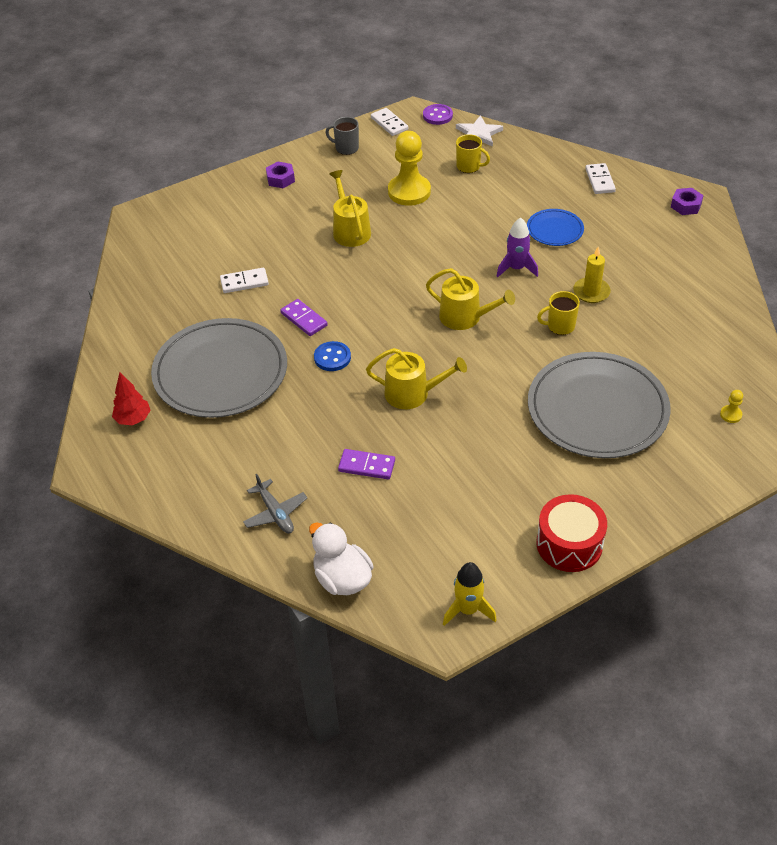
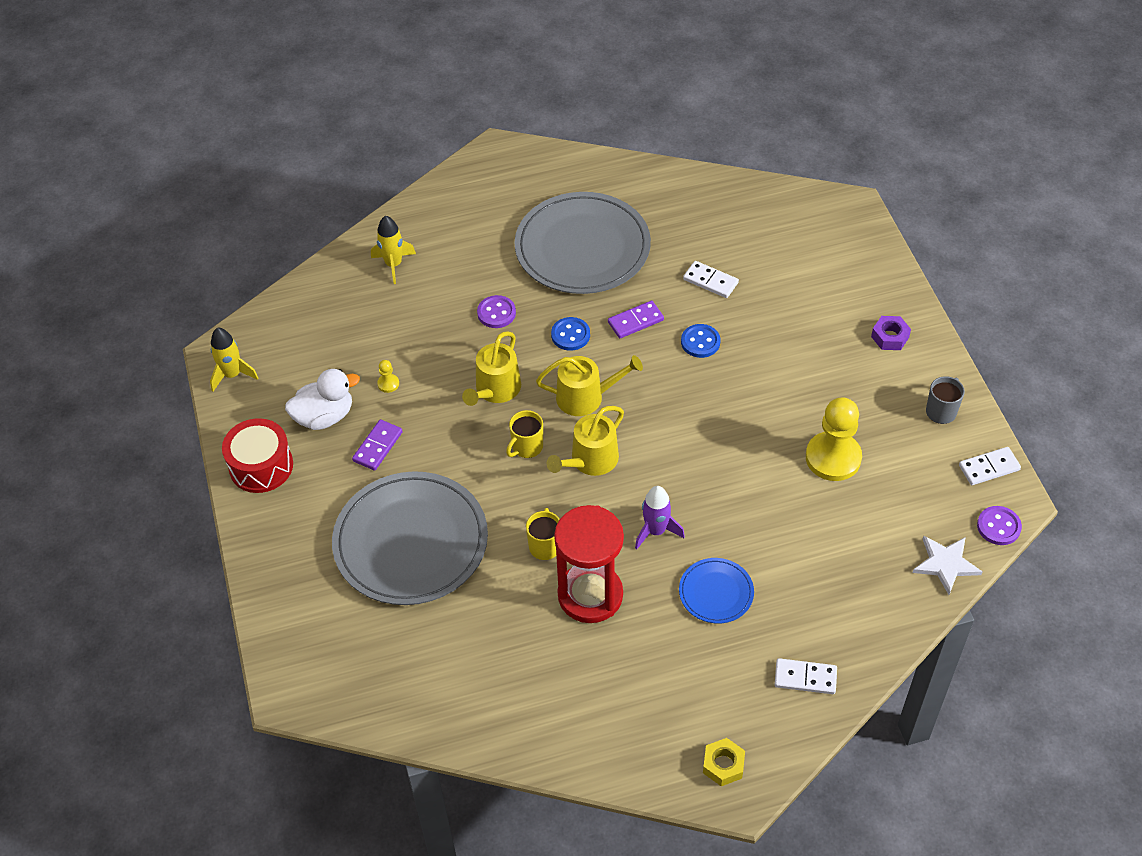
camera: 105 degrees right, 5 degrees up
(133, 419) = (544, 182): red tree -> none
(244, 282) = (710, 281): white domino -> white domino turned 60 degrees counterclockwise
(275, 513) = (393, 264): grey plane -> yellow rocket
(316, 277) = (700, 342): none -> blue button
(320, 415) = (496, 313): none -> purple button
(342, 578) = (304, 298): white duck -> white duck (324, 416)
(350, 230) = (773, 386): yellow watering can -> yellow watering can (586, 397)
(366, 466) = (418, 336): purple domino -> purple domino (377, 446)
(469, 166) = (871, 534): yellow mug -> yellow mug (526, 447)
(591, 292) = (590, 595): yellow candle -> red hourglass
(686, 205) = (723, 765): purple nut -> yellow nut
(730, 415) = (351, 664): yellow pawn -> yellow pawn (388, 384)

